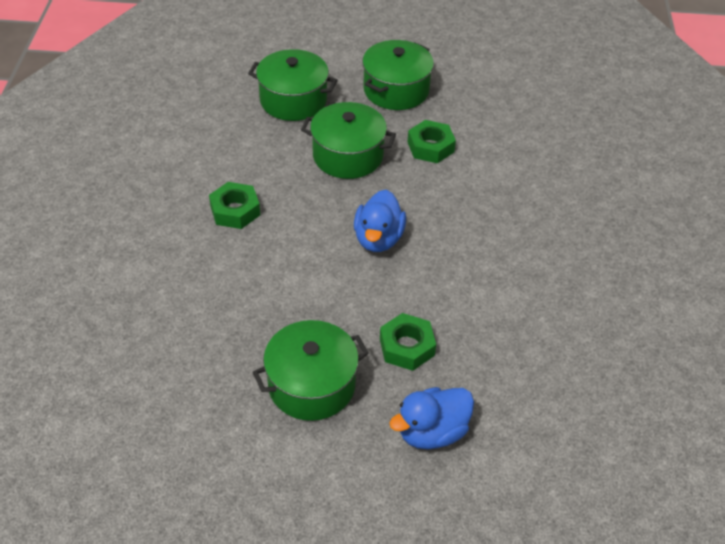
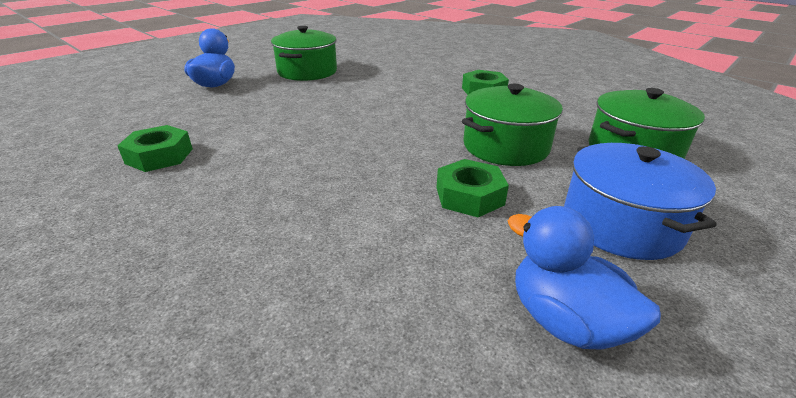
camera: 130 degrees right, 15 degrees down
(378, 239) = (379, 122): blue duck -> blue duck (565, 321)
(396, 90) = (621, 224): green pot -> blue pot
(407, 347) = (275, 98): green nut -> green nut (159, 156)

